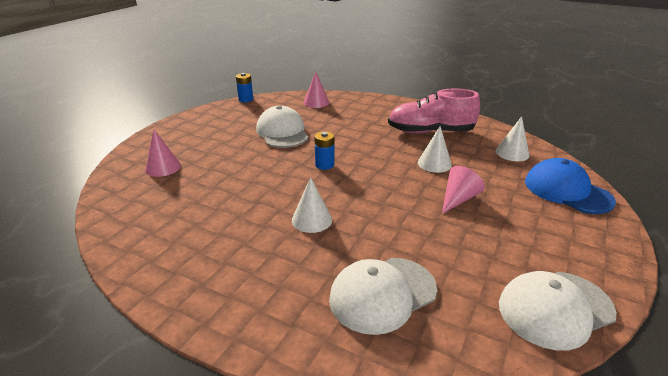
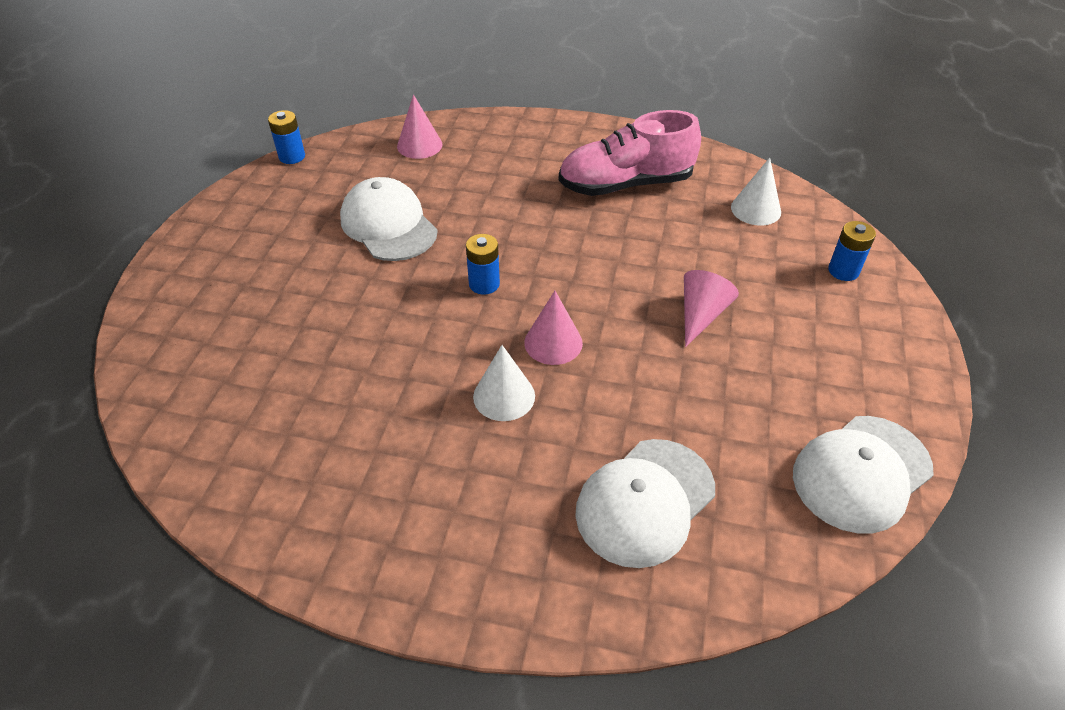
camera: 15 degrees left, 15 degrees up
(163, 167) = (218, 338): pink cone -> pink cone (553, 342)
(434, 163) = (649, 251): white cone -> none
(567, 191) = (843, 271): blue cap -> blue battery

